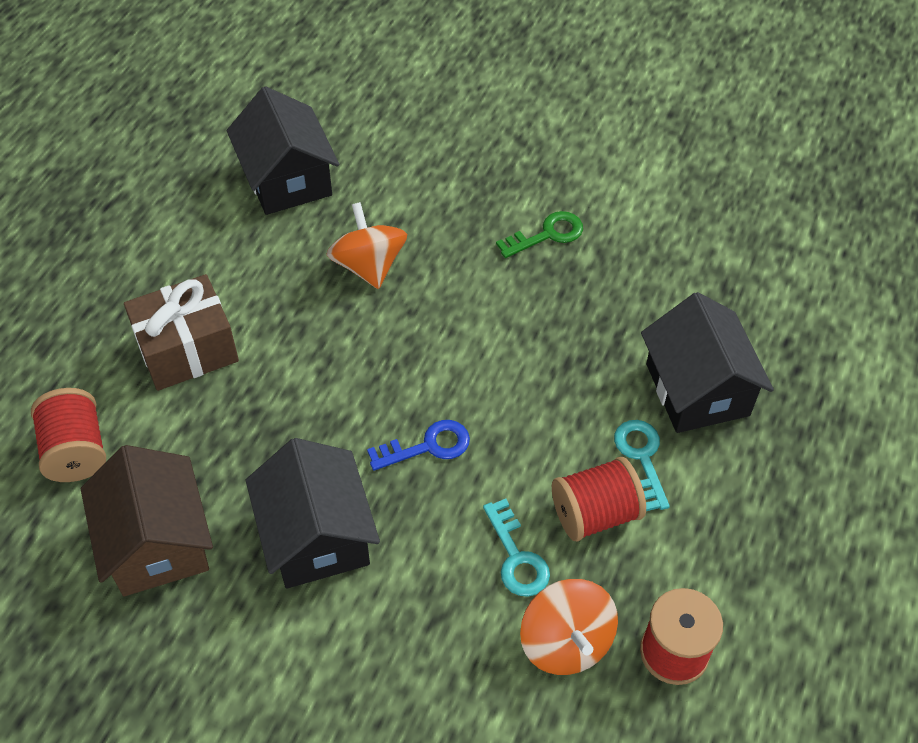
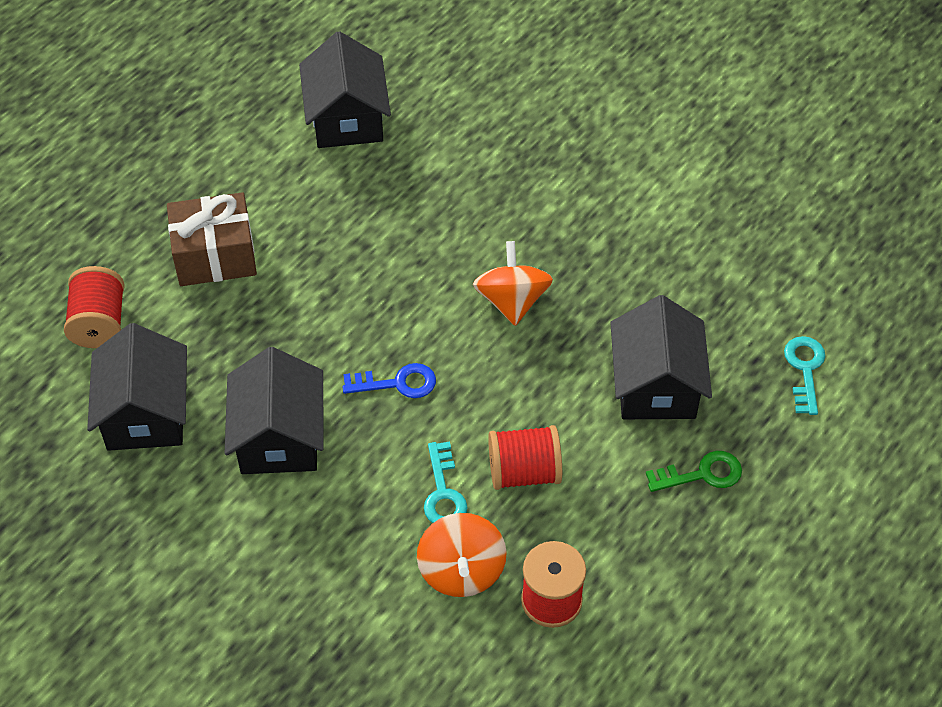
camera: 15 degrees right, 0 degrees up
(157, 543) = (146, 413): brown house -> black house
(368, 266) = (395, 213): orange spinning top -> orange spinning top (512, 301)
(547, 234) = (568, 217): green key -> green key (702, 474)
(641, 458) = (583, 434): turquoise key -> turquoise key (805, 369)

